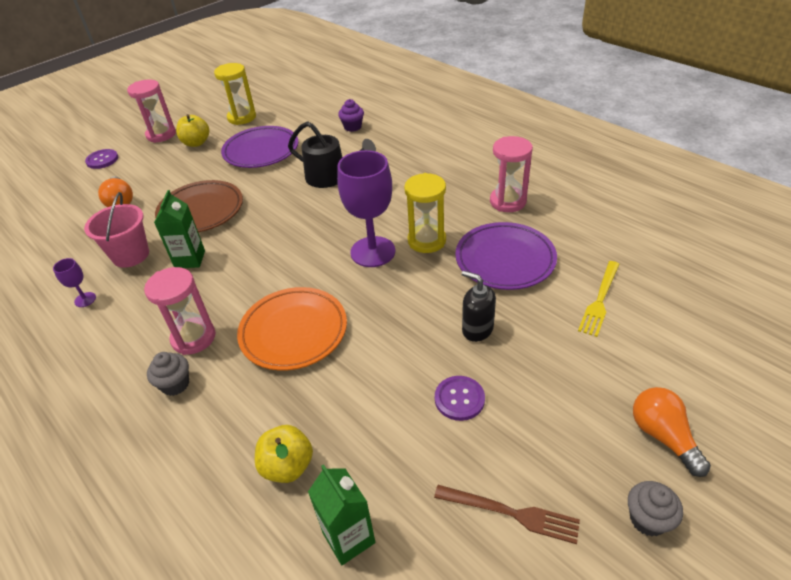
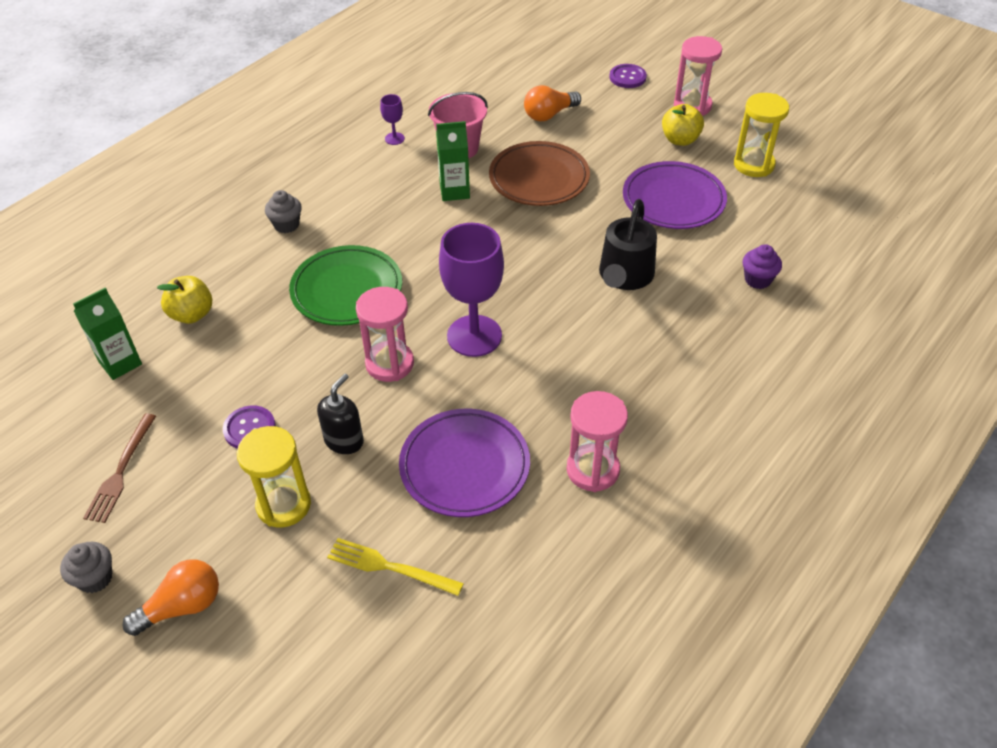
camera: 80 degrees right, 5 degrees up
(193, 338) = (342, 222): pink hourglass -> pink hourglass (389, 364)
(293, 332) = (347, 290): orange plate -> green plate
(426, 241) = (498, 385): yellow hourglass -> yellow hourglass (283, 505)

